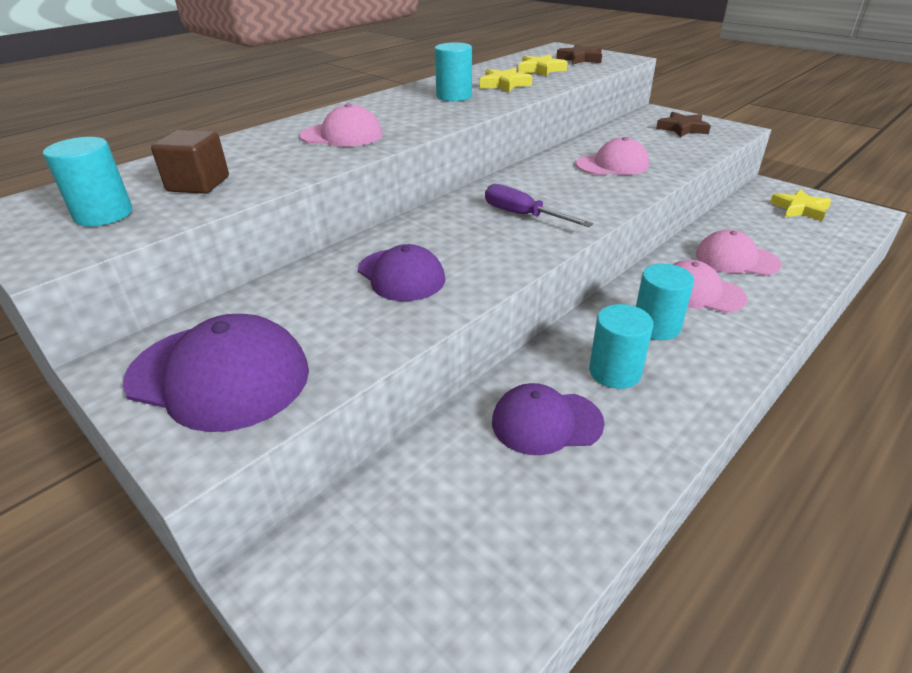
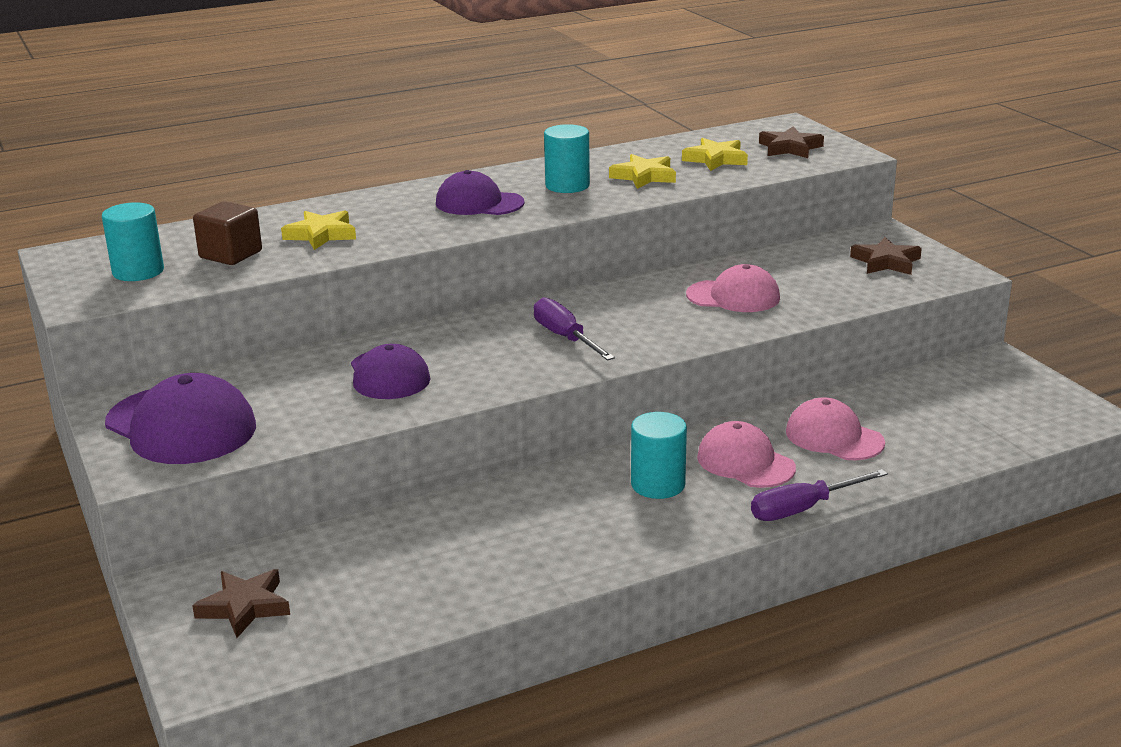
camera: 20 degrees right, 10 degrees down
(342, 135) = (400, 220): pink cap -> none
(383, 580) = (245, 607): none -> brown star
(546, 422) = (464, 539): purple cap -> purple cap (479, 203)
(615, 372) = (570, 514): turquoise cylinder -> none
(782, 323) = (803, 509): none -> purple screwdriver
(800, 209) = (998, 395): yellow star -> yellow star (321, 235)

